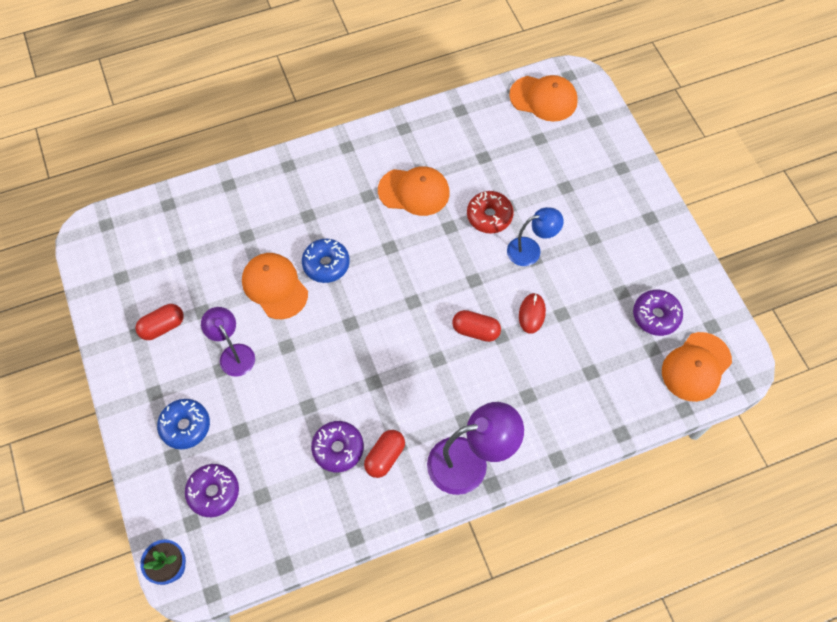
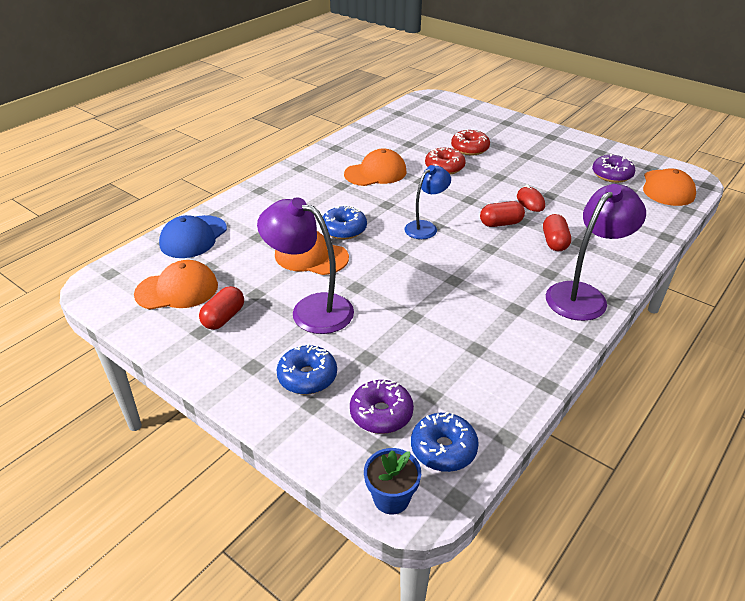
camera: 30 degrees left, 25 degrees down
(193, 208) = (193, 237): none -> blue cap
(233, 353) = (311, 309): purple lamp -> purple lamp, size x1.60
(233, 549) = (443, 449): none -> blue donut
(338, 449) = (468, 332): purple donut -> none
(385, 457) = (513, 320): red capsule -> red capsule (554, 242)
(531, 250) = (492, 173): blue lamp -> blue lamp (425, 227)
(541, 197) = (469, 149): none -> red donut
(543, 98) = (421, 110): orange cap -> orange cap (177, 290)

